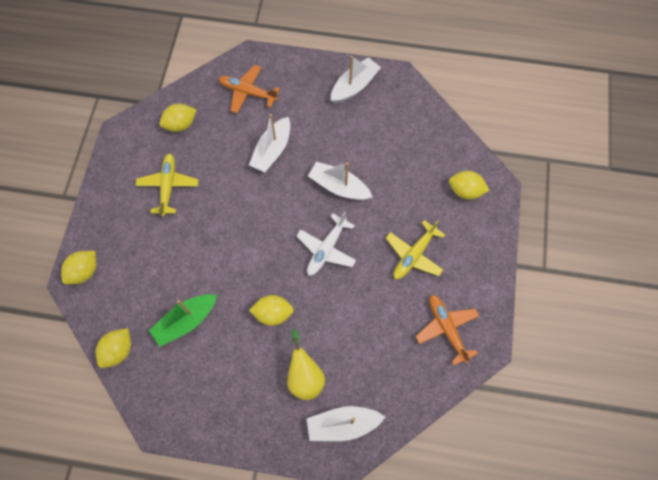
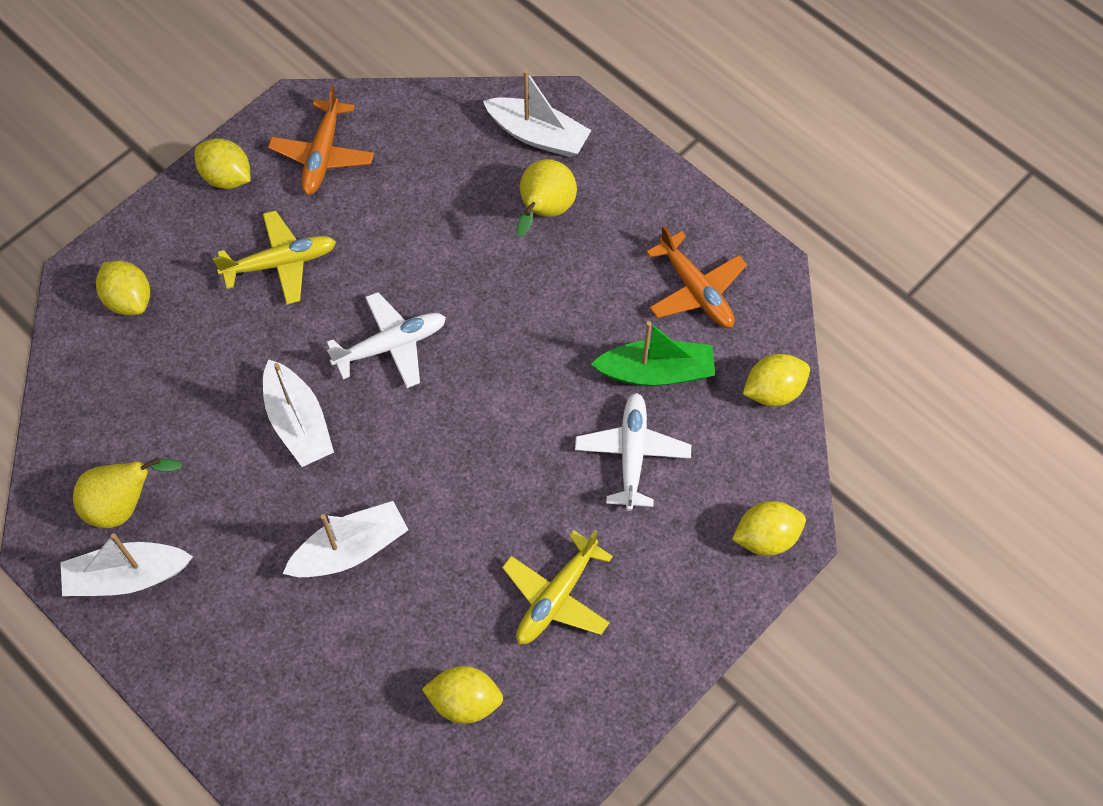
camera: 145 degrees left, 5 degrees down
(173, 271) = (632, 454): none -> white plane
(248, 92) = (308, 688): orange plane -> orange plane (696, 290)
(273, 313) = (530, 308): yellow lemon -> yellow lemon (227, 177)
(381, 109) = (124, 505): none -> yellow pear

